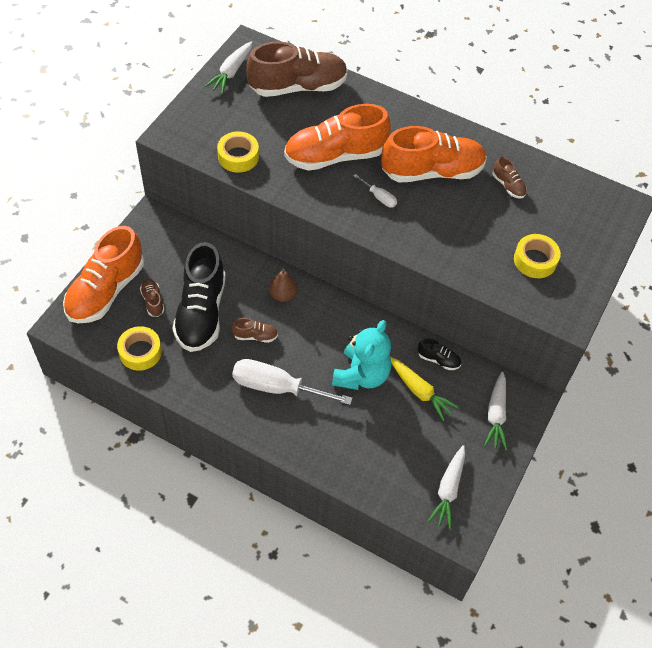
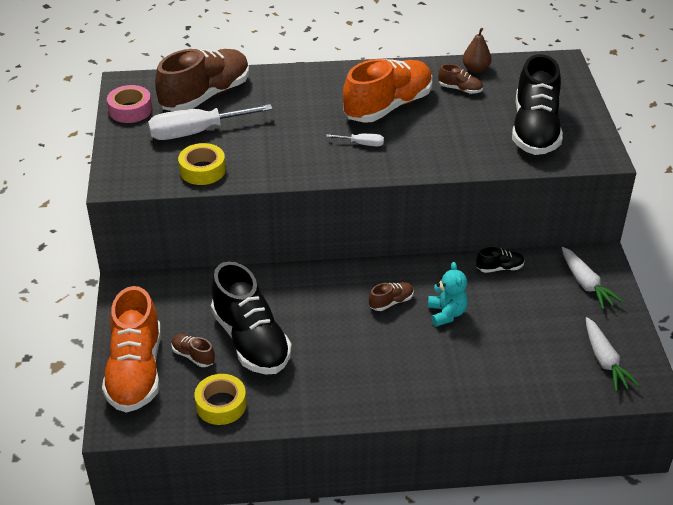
camera: 30 degrees left, 15 degrees down
(231, 72) = (130, 110): white carrot -> pink tape
(255, 336) = (321, 333): brown shoe -> brown shoe (391, 302)
(277, 387) = (381, 363): white screwdriver -> white screwdriver (196, 132)
(283, 295) = (315, 288): brown pear -> brown pear (475, 69)
(335, 156) = (292, 131): orange shoe -> none
(361, 375) = (446, 313): turquoise teddy bear -> turquoise teddy bear, size x0.64
(420, 391) = (508, 300): yellow carrot -> none
(535, 260) = (535, 130): yellow tape -> black shoe

